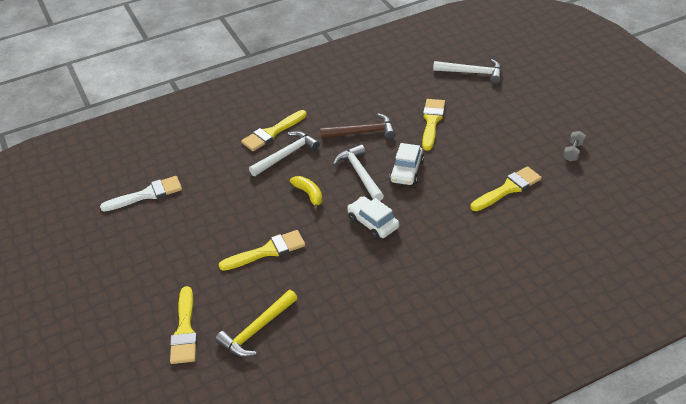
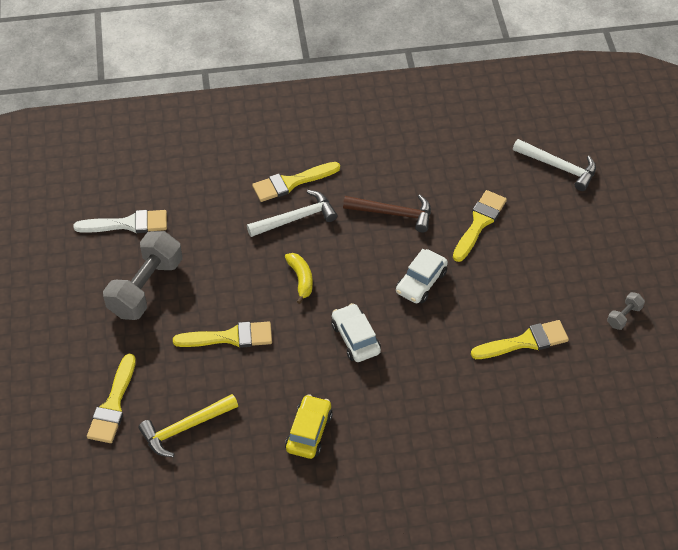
camera: 15 degrees right, 10 degrees up
(180, 235) = (146, 287): none -> grey dumbbell
(360, 174) = (367, 269): white hammer -> none
(366, 301) = (309, 432): none -> yellow car

